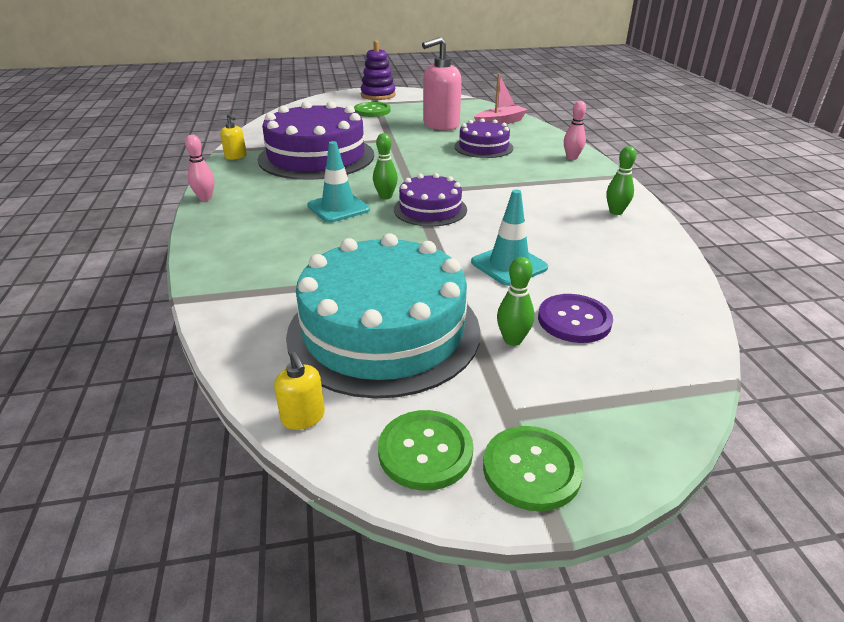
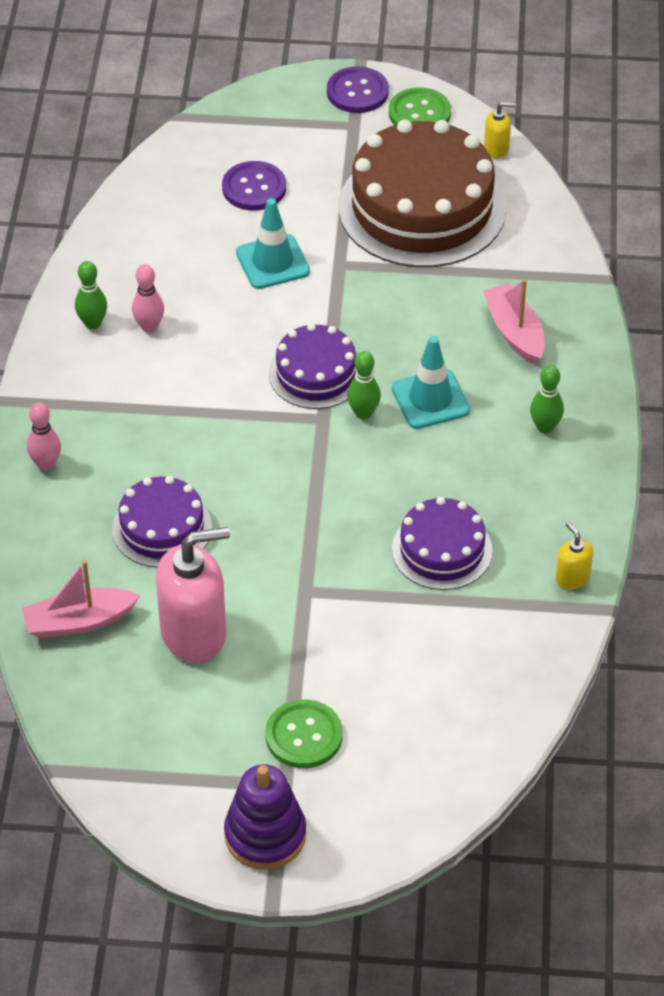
camera: 165 degrees left, 15 degrees up
(205, 198) = (605, 457): pink bowling pin -> pink bowling pin (149, 327)
(273, 250) = (514, 332): none -> pink boat
(303, 417) = (496, 148): yellow soap dispenser -> yellow soap dispenser turned 105 degrees clockwise
(316, 157) = (442, 550): purple cake -> purple cake, size x0.53
(384, 331) = (422, 208): turquoise cake -> brown cake
(512, 340) = (318, 179): green bowling pin -> green bowling pin (545, 427)
(531, 469) = (357, 92): green button -> purple button

